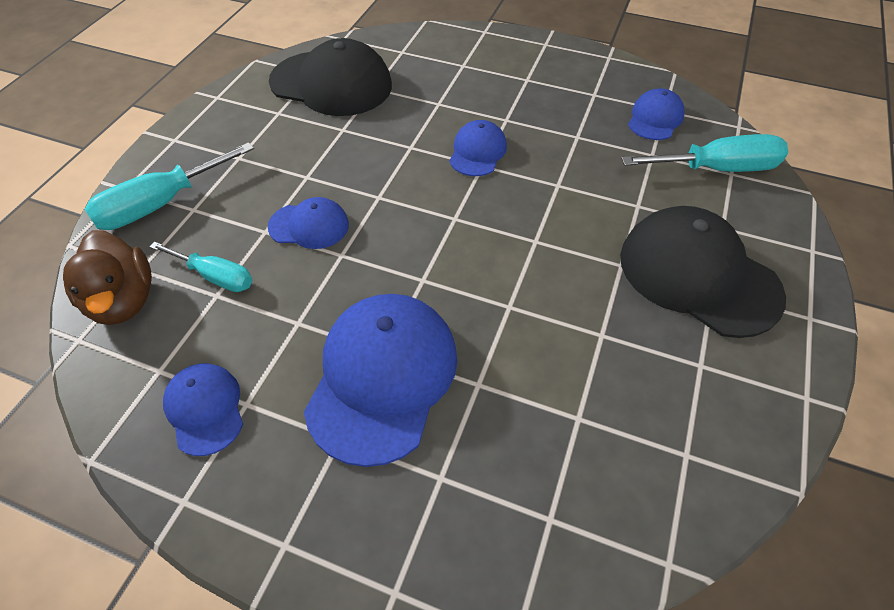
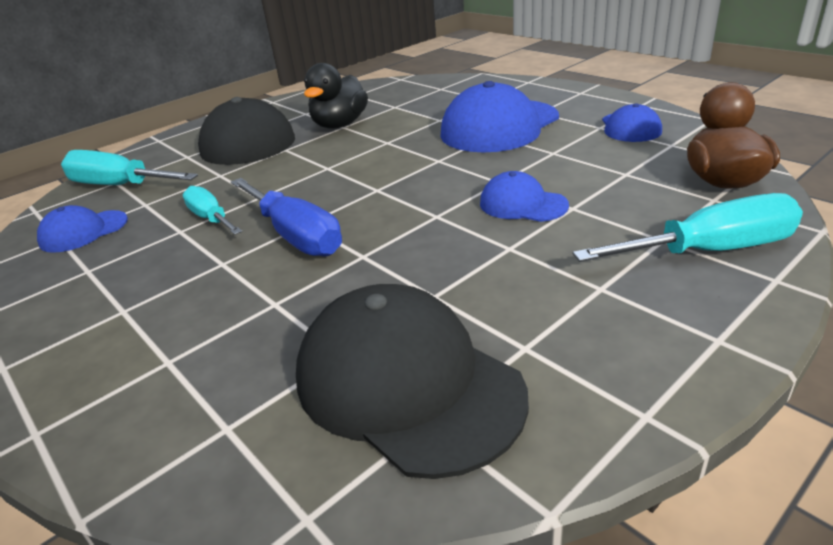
camera: 150 degrees left, 20 degrees down
(215, 276) = (627, 184): turquoise screwdriver -> turquoise screwdriver (211, 218)
(477, 152) = (295, 235): blue cap -> blue screwdriver
(610, 338) = (340, 125): none -> black duck

